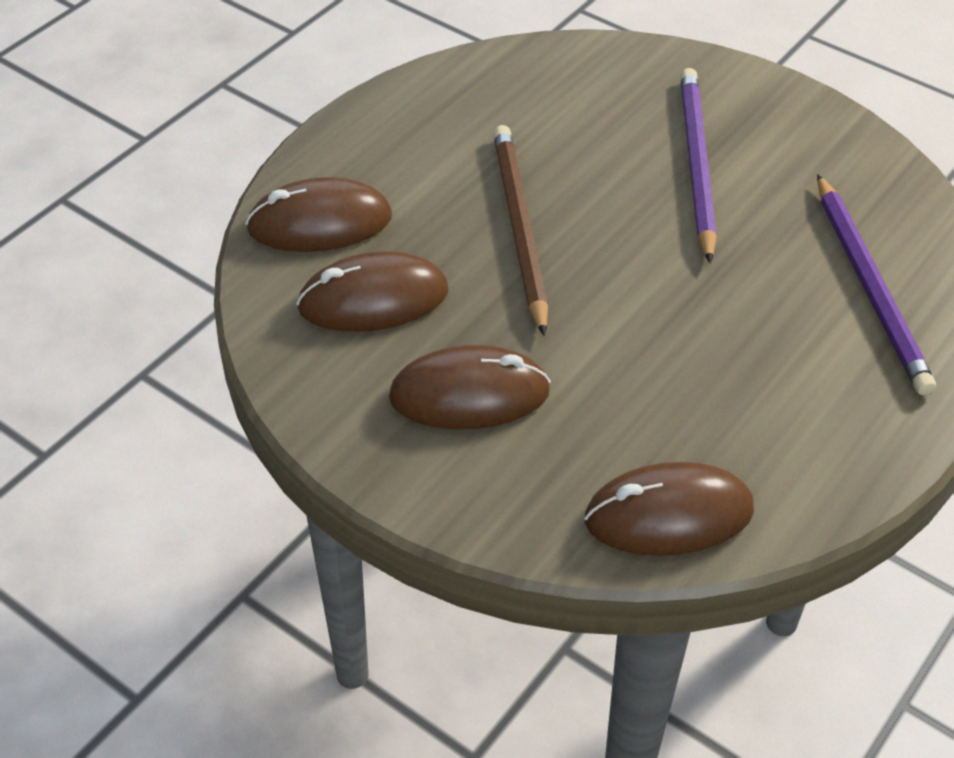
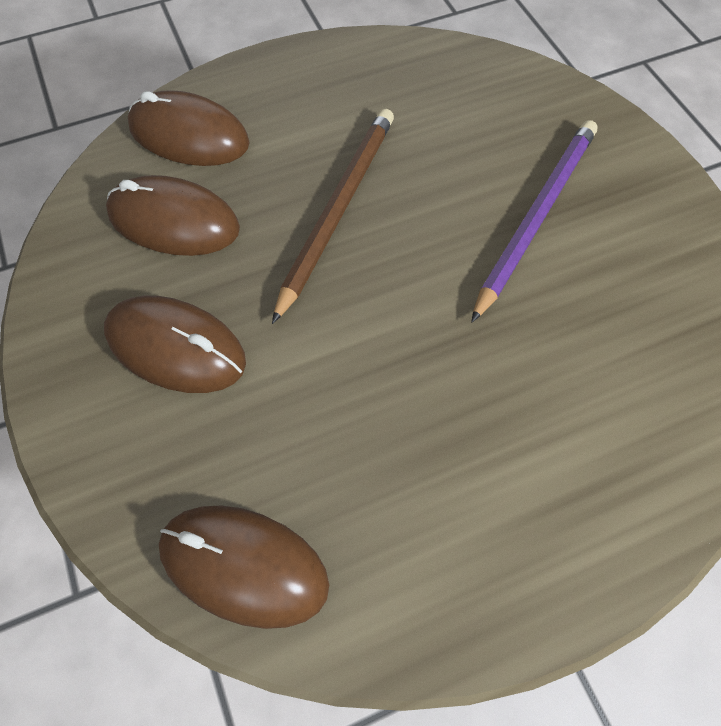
camera: 30 degrees right, 15 degrees up
(870, 287) = (613, 421): purple pencil -> none

